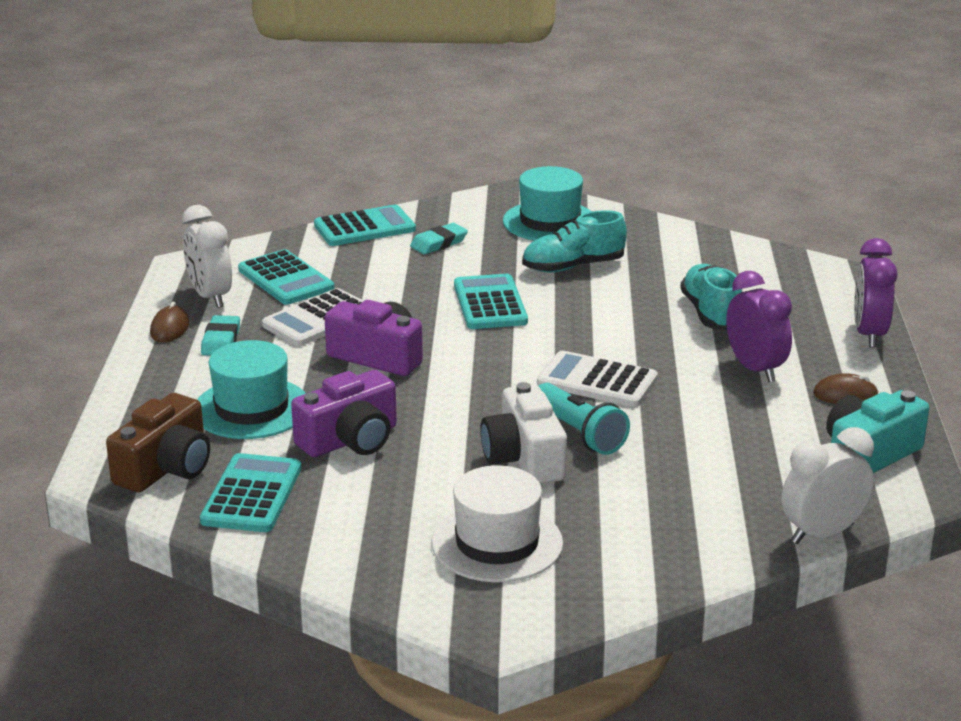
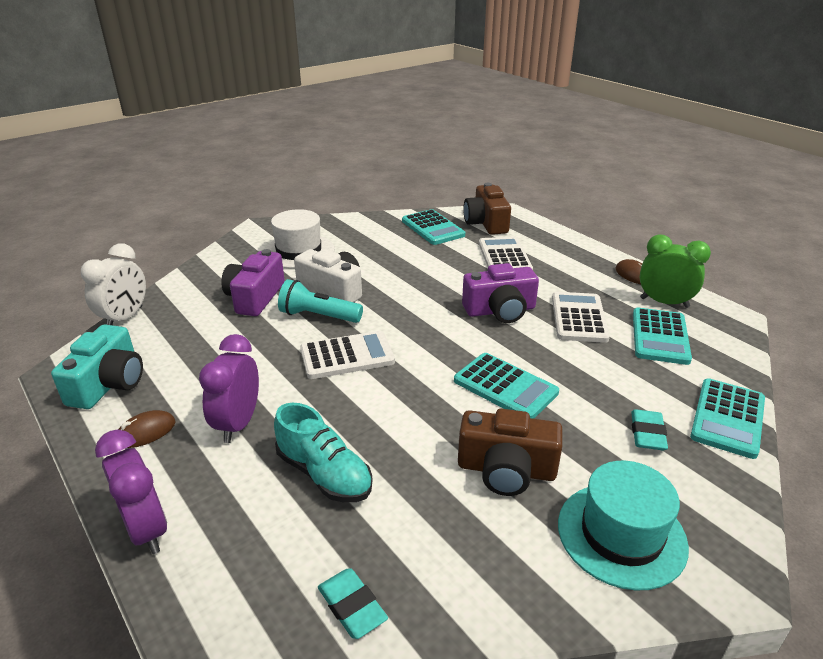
camera: 140 degrees right, 5 degrees up
(210, 297) = (664, 302): white clock -> green clock
(221, 341) = (595, 281): turquoise eraser -> turquoise eraser (352, 606)
(251, 408) = (504, 257): turquoise hat -> white calculator
(285, 279) = (659, 336): turquoise calculator -> turquoise calculator turned 90 degrees counterclockwise
(350, 440) = (432, 263): purple camera -> purple camera (255, 297)
(573, 267) = (506, 470): turquoise shoe -> brown camera
(755, 369) = (238, 424): purple clock -> purple clock turned 75 degrees clockwise

